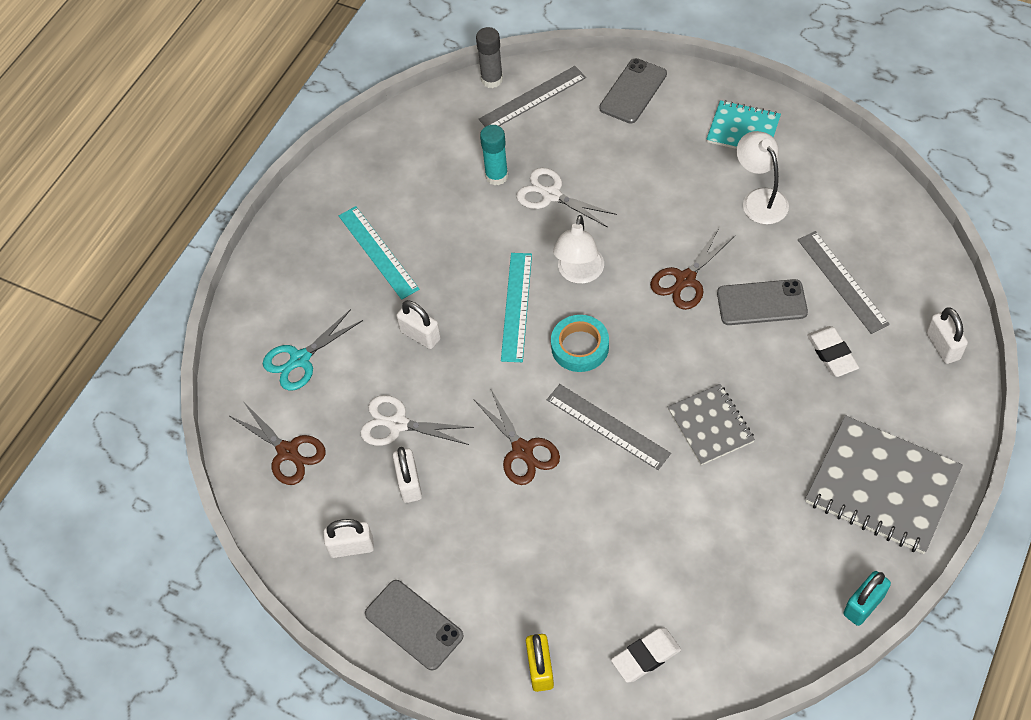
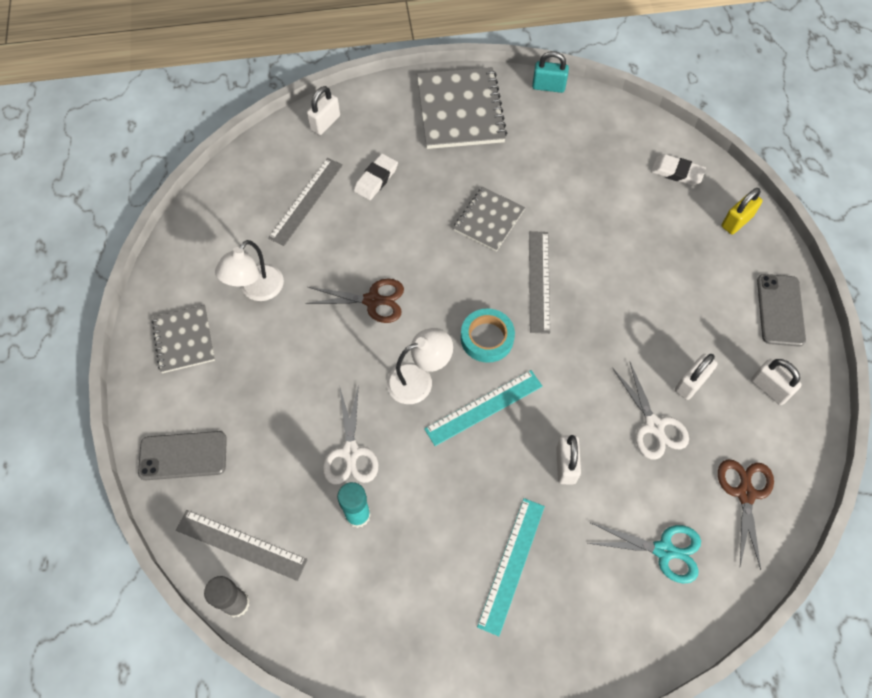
camera: 130 degrees left, 5 degrees up
(522, 450) = (602, 324): brown scissors -> none
(743, 129) = (184, 340): turquoise notebook -> grey notebook
(761, 303) = (360, 240): grey phone -> none

